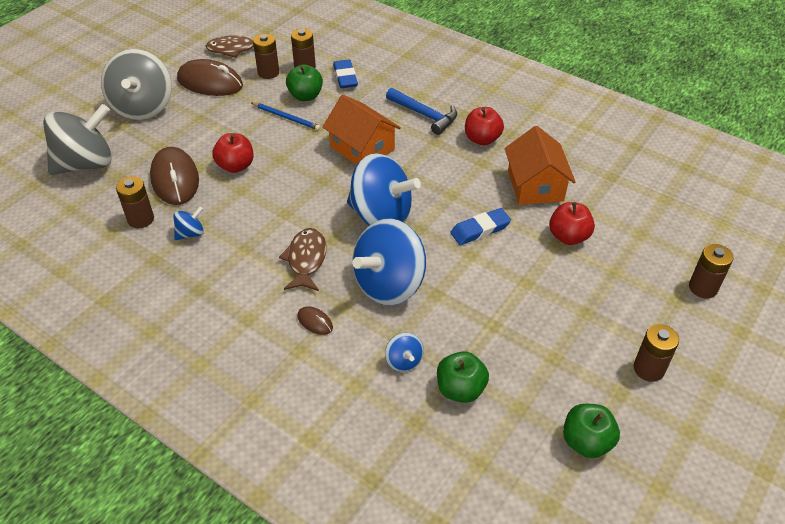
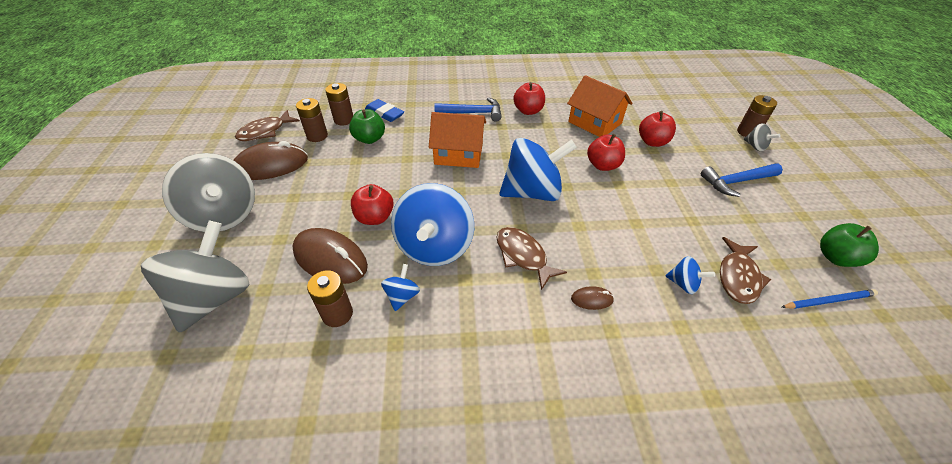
camera: 40 degrees left, 0 degrees up
(286, 117) = (373, 161): blue pencil -> blue pencil (829, 301)
(389, 285) = (601, 236): blue spinning top -> blue spinning top (434, 247)
(460, 389) = (738, 277): green apple -> brown fish
(480, 229) = (602, 165): blue eraser -> red apple
(598, 323) = (736, 182): none -> blue hammer
(648, 369) = (793, 192): brown battery -> none
(685, 306) = (755, 146): none -> grey spinning top

